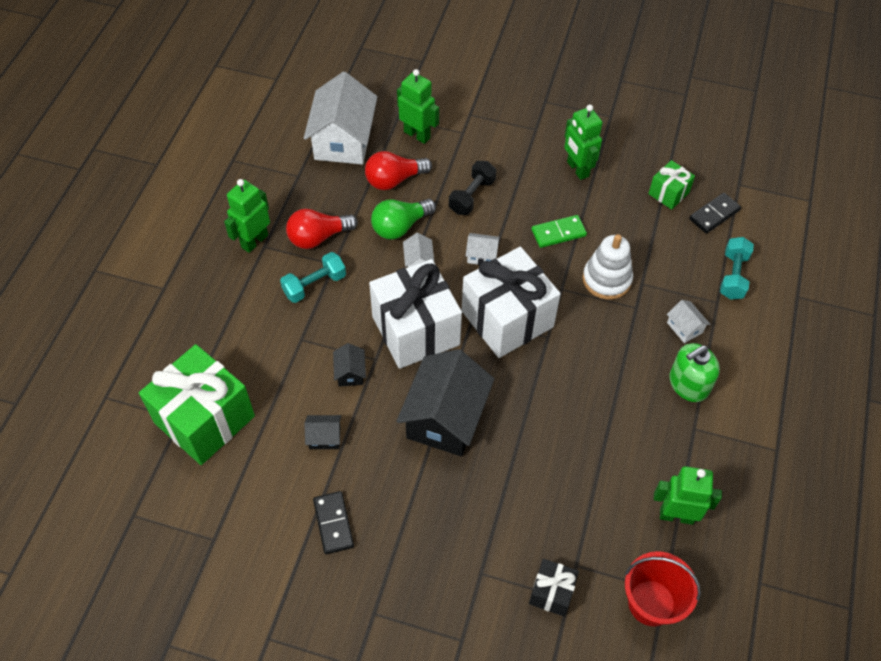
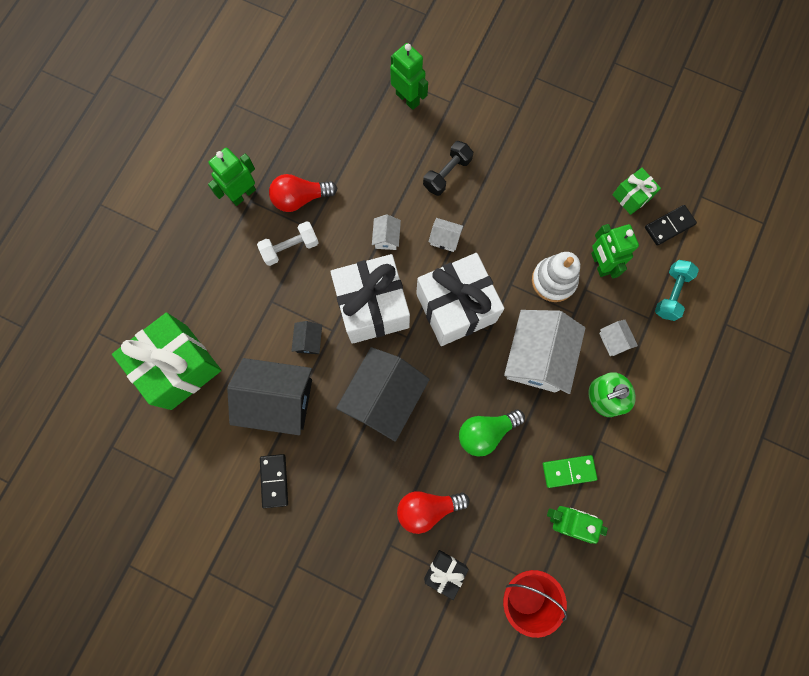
camera: 10 degrees right, 20 degrees up
(314, 285) = (290, 248): turquoise dumbbell -> white dumbbell
(324, 437) = (278, 400): black house -> black house, size x2.31
(343, 140) = (338, 96): white house -> white house (537, 357)
(394, 180) = (378, 146): red light bulb -> red light bulb (427, 508)
(400, 226) = (376, 197): green light bulb -> green light bulb (486, 432)
(558, 233) = (519, 225): green domino -> green domino (569, 471)
(577, 169) = (551, 158): green robot -> green robot (599, 263)

